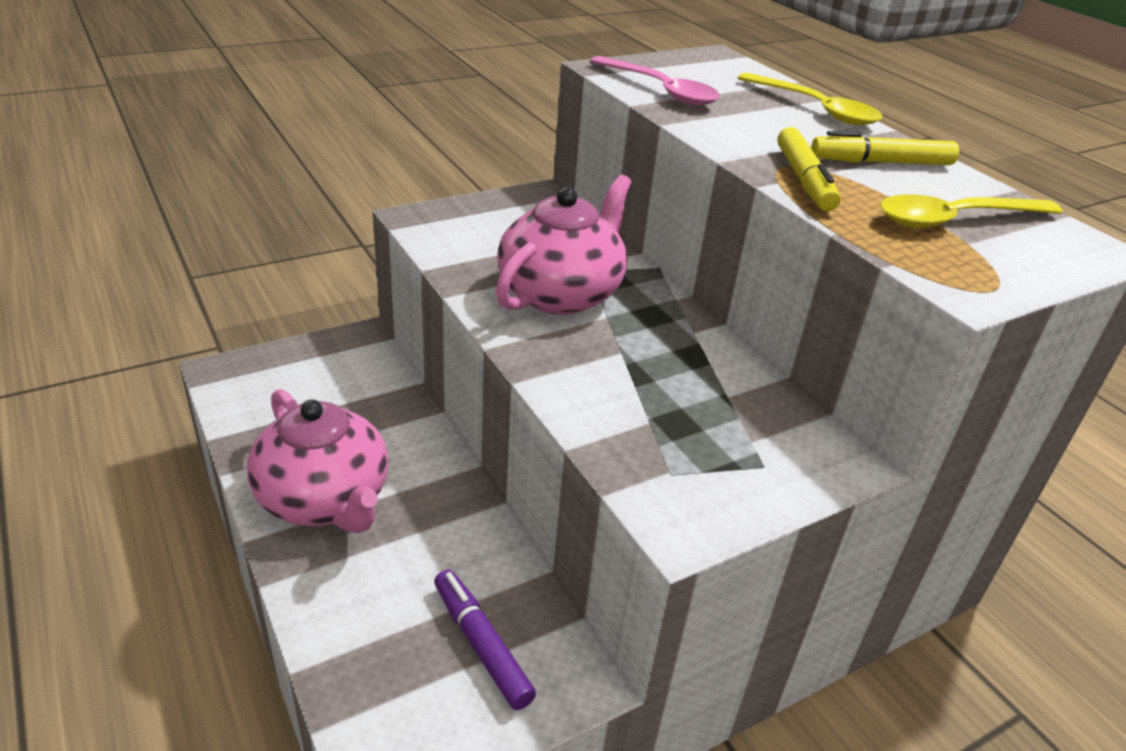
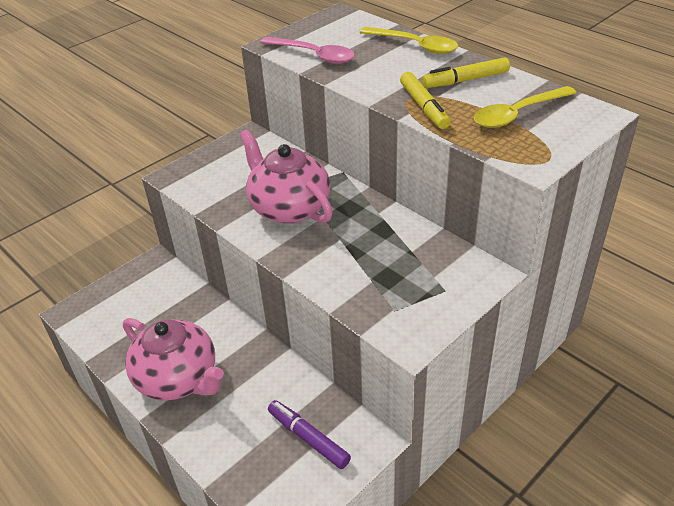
camera: 10 degrees left, 5 degrees up
(561, 293) = (289, 208): pink teapot -> pink teapot turned 60 degrees counterclockwise

